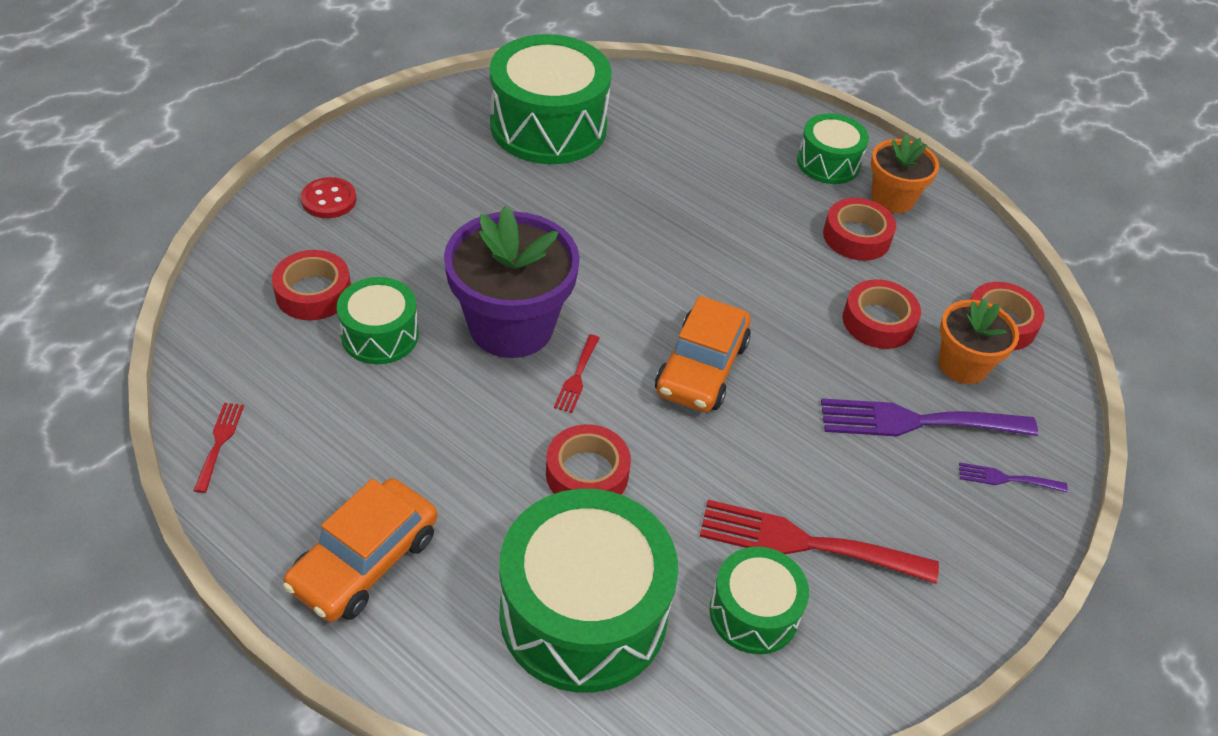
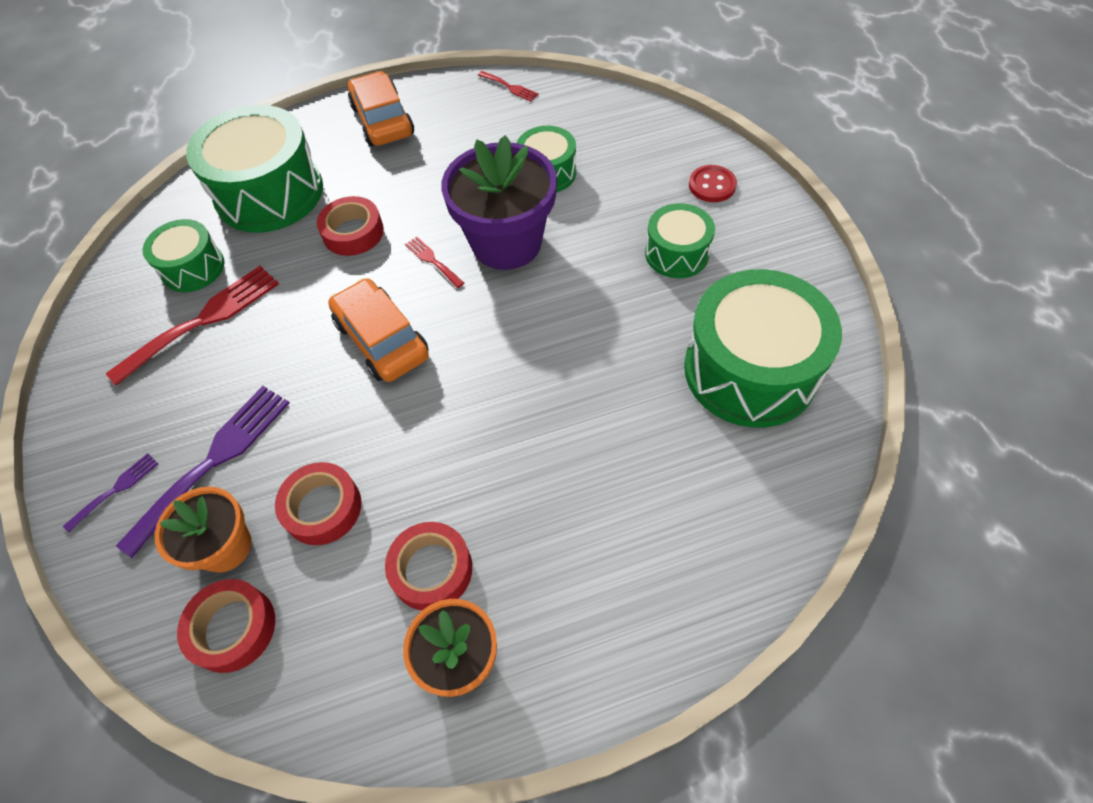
camera: 130 degrees right, 10 degrees up
(313, 293) = (610, 152): red tape -> none
(828, 163) = (558, 626): green drum -> green drum (676, 253)

